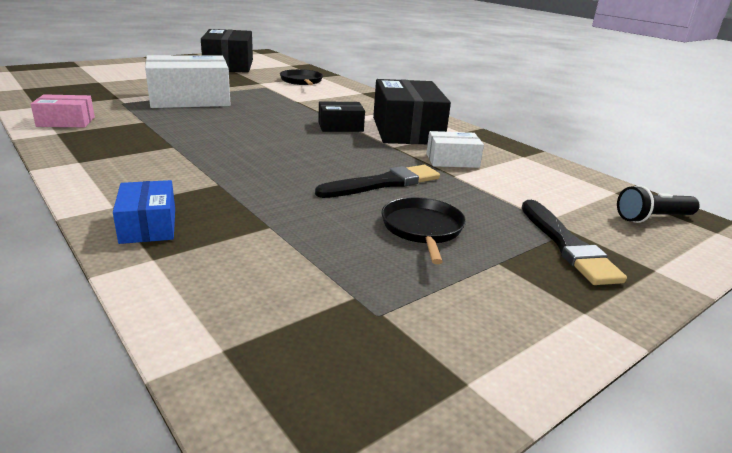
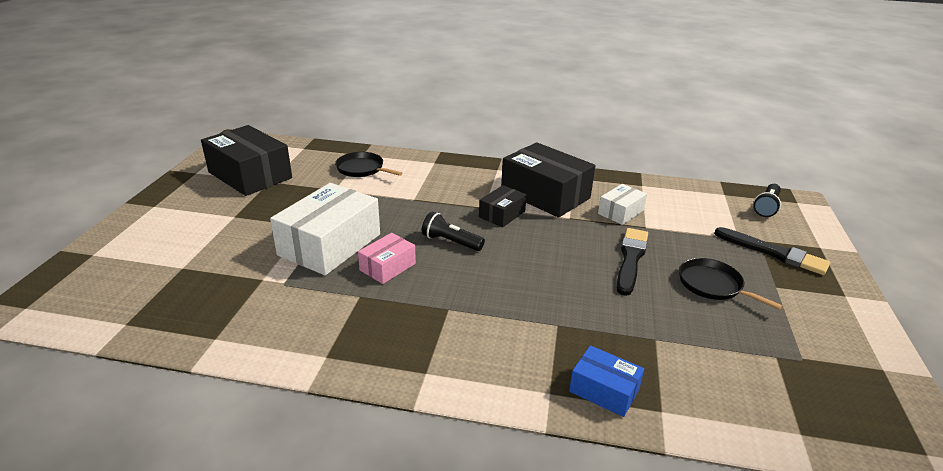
camera: 40 degrees left, 5 degrees up
(66, 122) = (298, 339): pink box -> pink box (387, 267)
(264, 124) = (451, 242): none -> black flashlight

